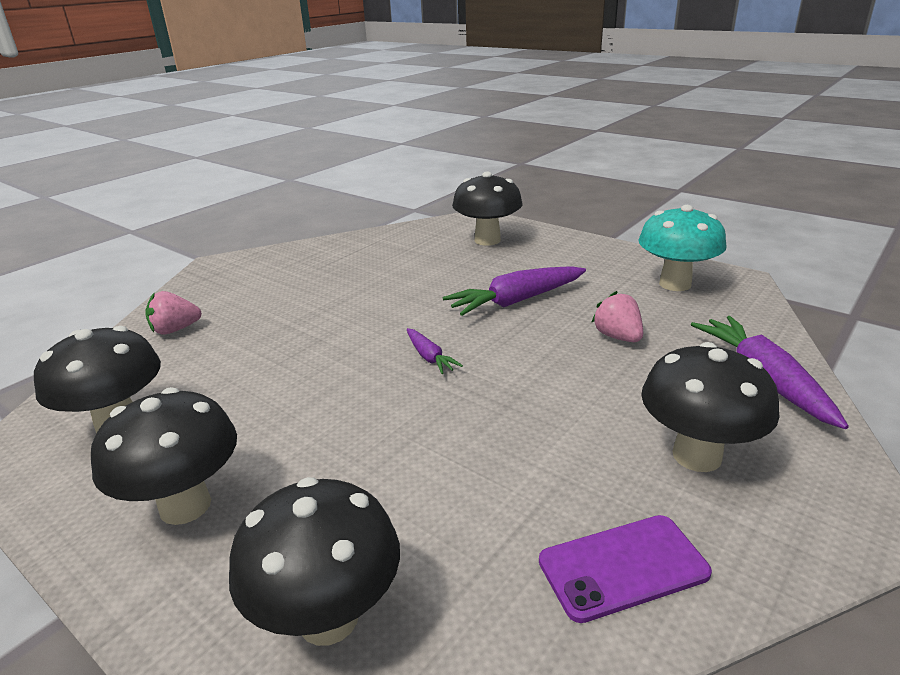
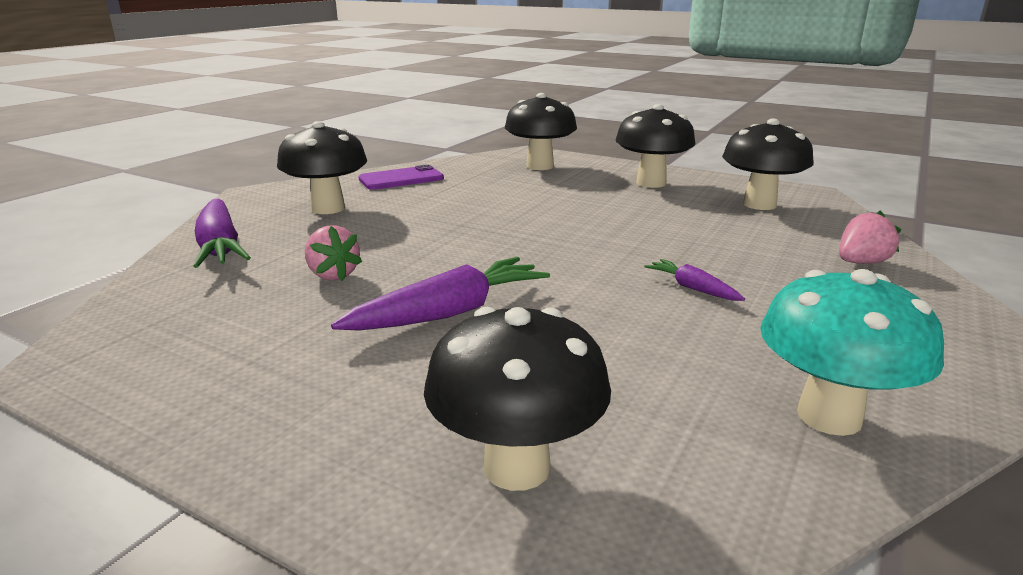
camera: 170 degrees right, 5 degrees down
(429, 357) = (542, 250): purple carrot -> purple carrot (692, 288)
(675, 284) = (184, 351): turquoise mushroom -> turquoise mushroom (829, 416)

